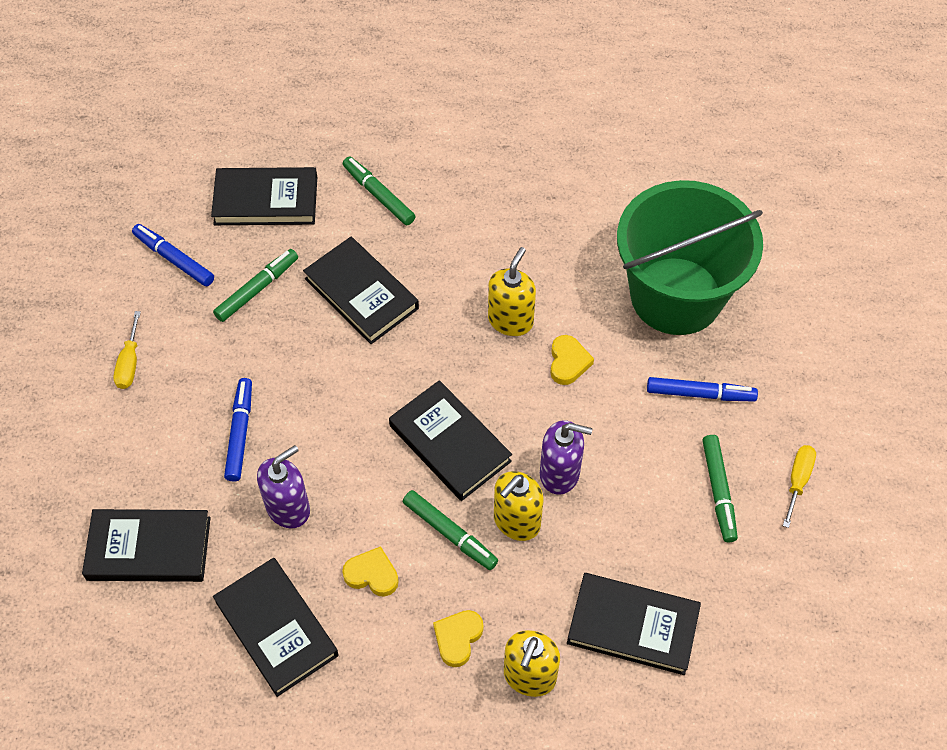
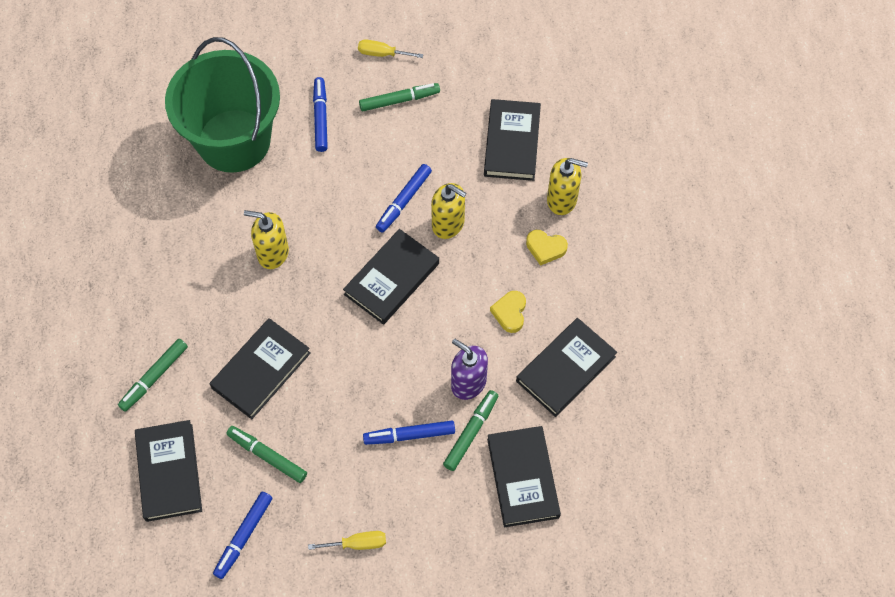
camera: 100 degrees left, 5 degrees up
(450, 533) = (466, 266): green marker -> green marker (471, 432)
(560, 473) = (404, 201): purple soap dispenser -> blue marker
(568, 362) = (306, 207): yellow heart -> none

